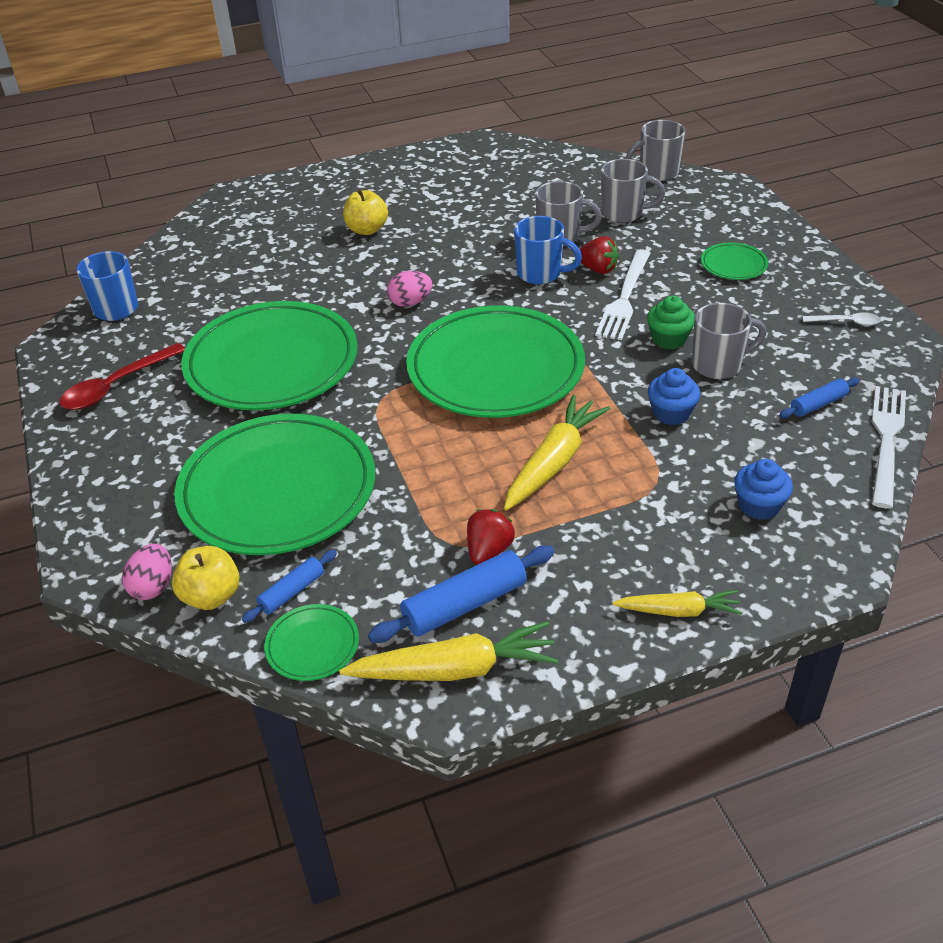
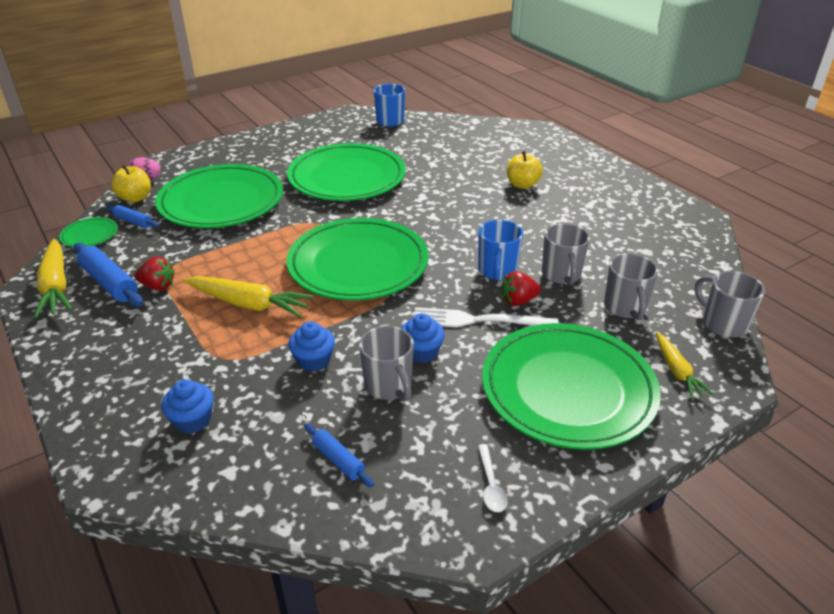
camera: 75 degrees right, 5 degrees down
(116, 386) = (315, 137): red spoon -> none
(410, 303) = (432, 217): pink egg -> none
(598, 269) = (518, 301): red strawberry -> red strawberry turned 60 degrees clockwise
(669, 339) = (421, 352): green cupcake -> blue cupcake
(678, 611) = (81, 379): yellow carrot -> yellow carrot (677, 371)
(733, 265) = (568, 389): green plate -> green plate, size x2.42
(886, 440) = (285, 516): white fork -> none

